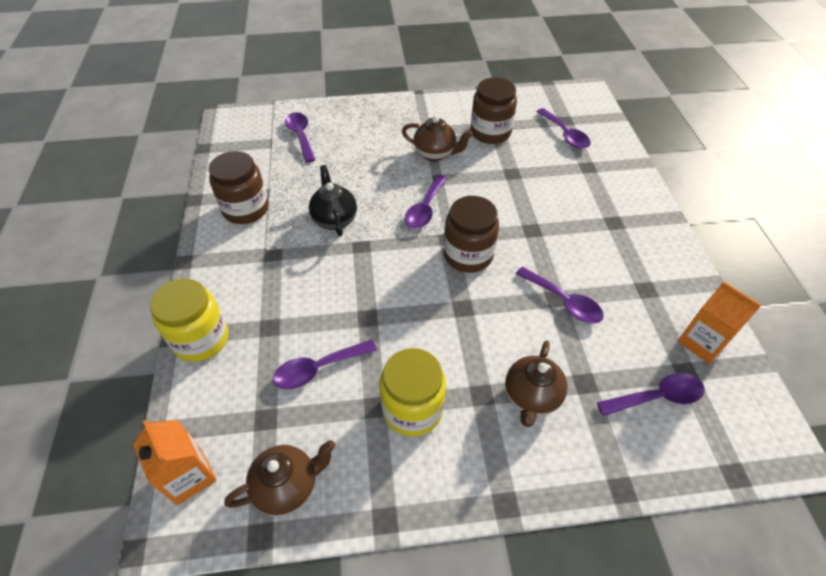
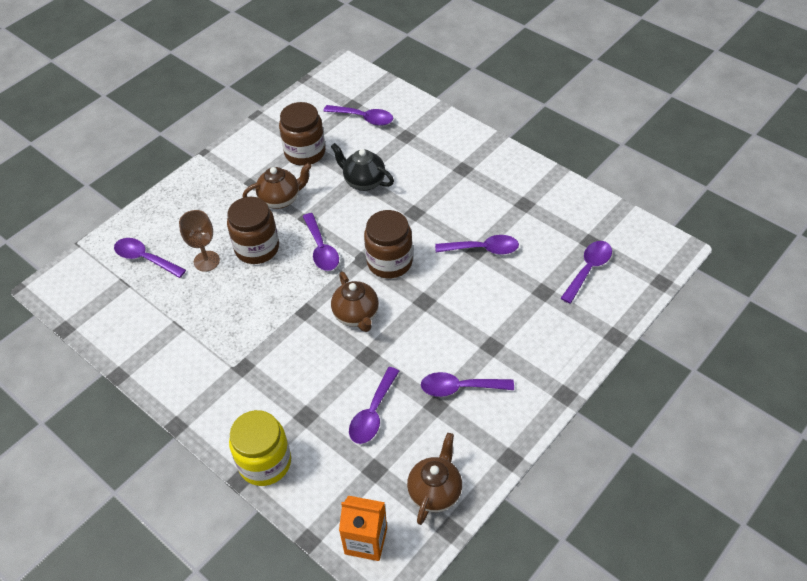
camera: 40 degrees left, 0 degrees up
(246, 209) = (175, 350): brown jar -> brown jar (257, 248)
(334, 219) = (260, 306): black teapot -> black teapot (363, 182)
(336, 163) = (206, 261): none -> brown goblet
(412, 409) = (460, 387): yellow jar -> purple spoon
(531, 397) = (521, 324): brown teapot -> brown teapot (356, 315)
(702, 342) = (584, 216): orange carton -> none

